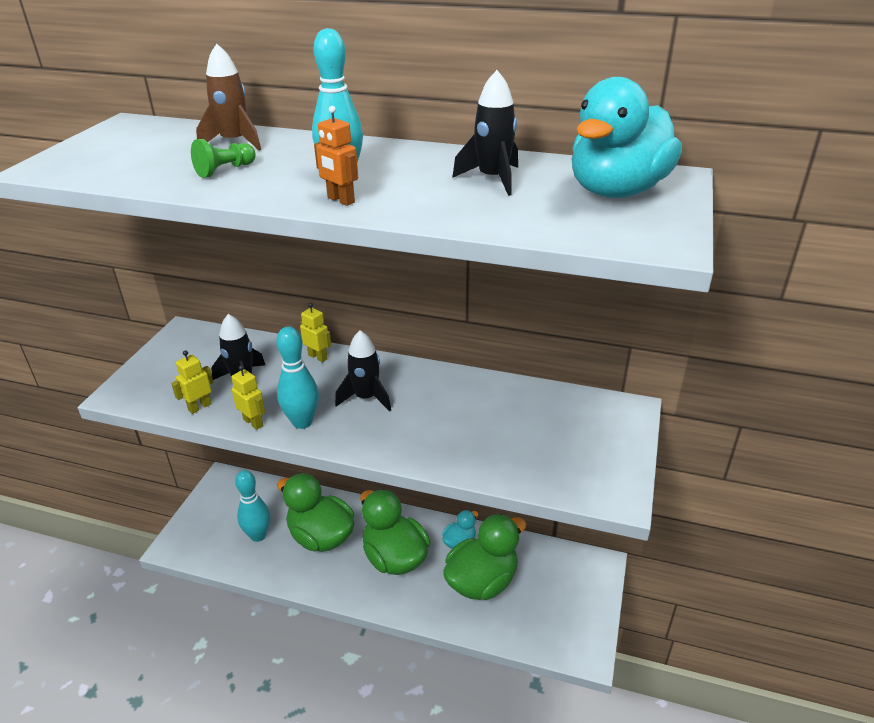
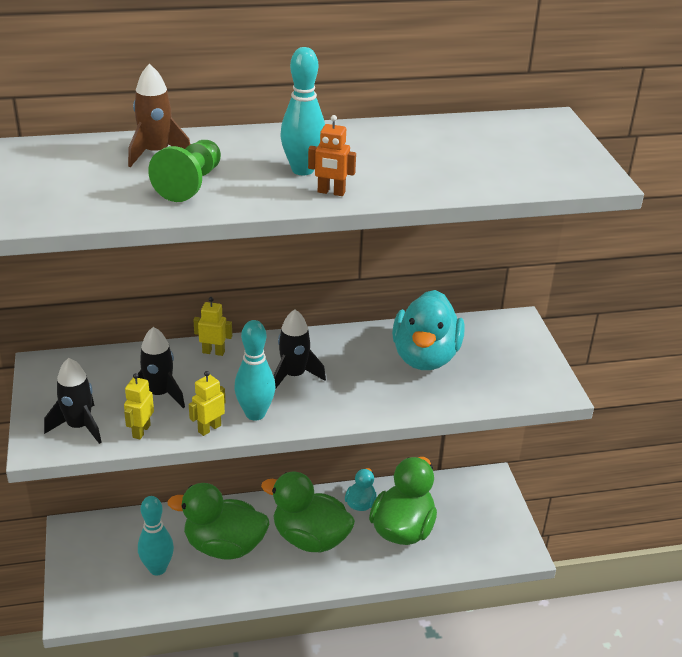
camera: 30 degrees left, 0 degrees up
(225, 170) = (190, 184): green pawn -> green pawn, size x1.51
(253, 422) = (209, 428): yellow robot -> yellow robot turned 60 degrees counterclockwise
(493, 179) = (426, 148): black rocket -> black rocket (79, 426)
(617, 191) = (526, 141): turquoise duck -> turquoise duck (425, 357)

